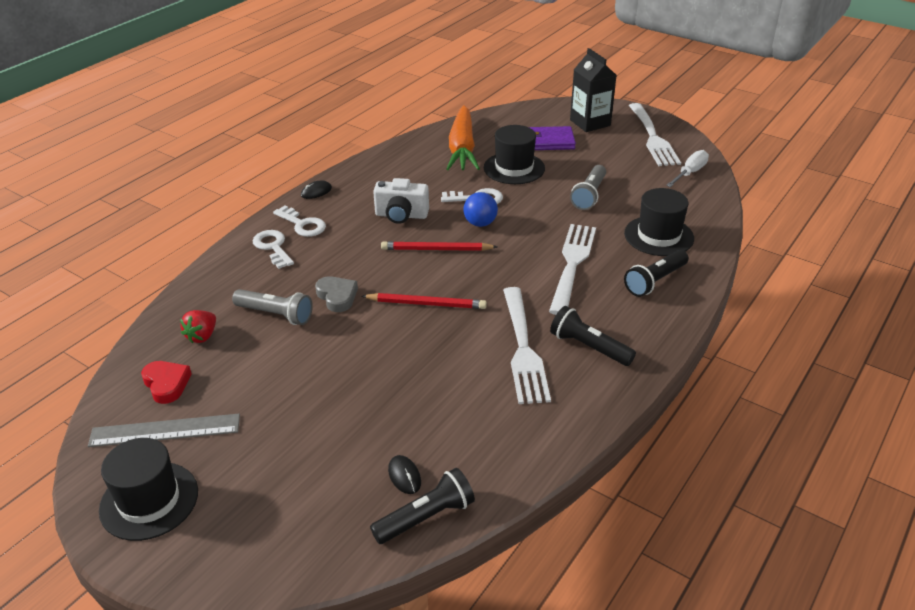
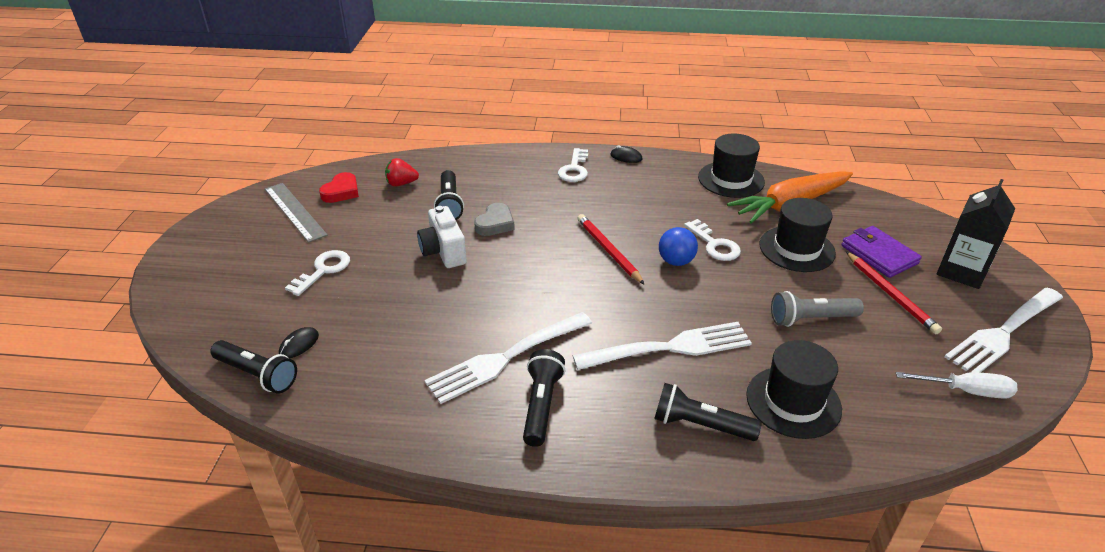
camera: 60 degrees right, 0 degrees up
(149, 500) = (226, 234): black hat -> black hat (731, 179)
(273, 247) = (531, 168): white key -> white key (323, 270)
(275, 314) = (449, 204): grey flashlight -> black flashlight
(401, 215) = (639, 212): white camera -> white camera (443, 252)
(426, 304) = (524, 274): red pencil -> red pencil (890, 294)

